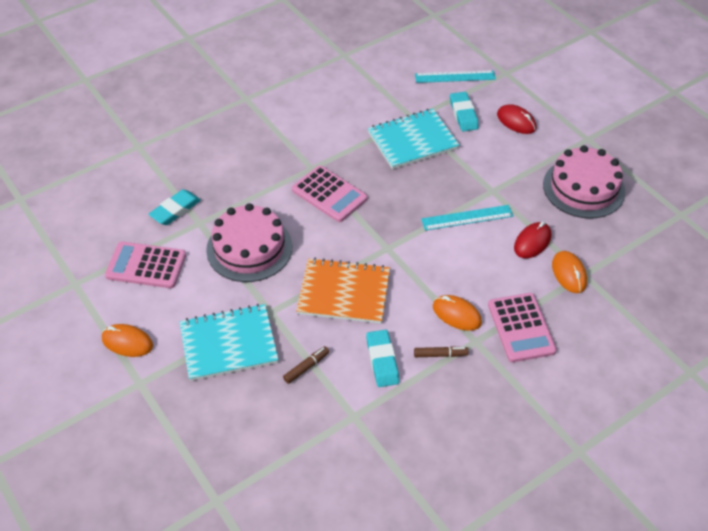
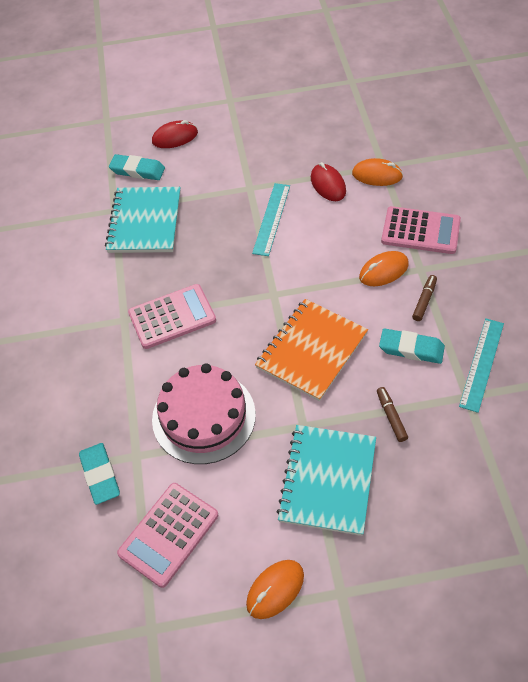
camera: 60 degrees left, 5 degrees up
(455, 77) = (82, 157): turquoise ruler -> turquoise ruler (482, 364)
(583, 188) = (286, 126): pink cake -> none

